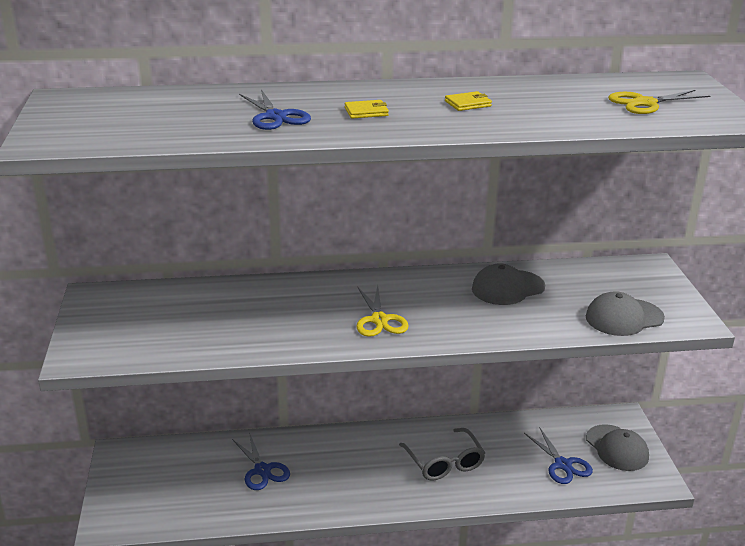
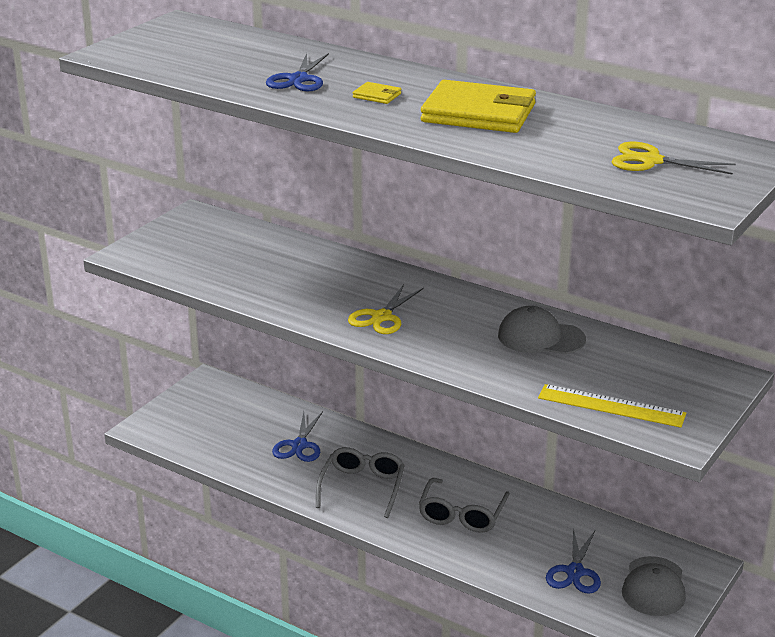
camera: 40 degrees right, 0 degrees up
(351, 479) = (362, 487): none -> grey glasses
(468, 104) = (478, 113): yellow wallet -> yellow wallet, size x2.45
(624, 317) = (611, 406): grey cap -> yellow ruler

